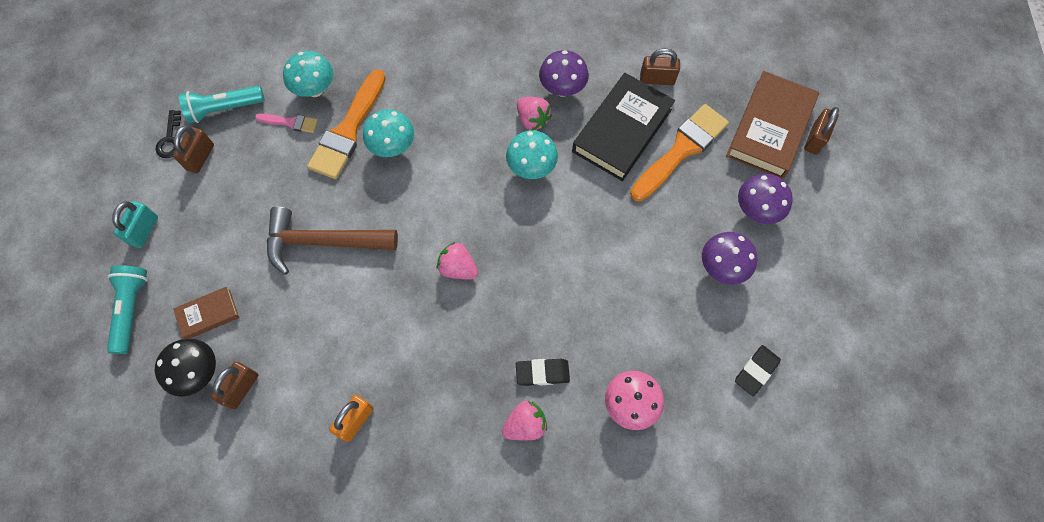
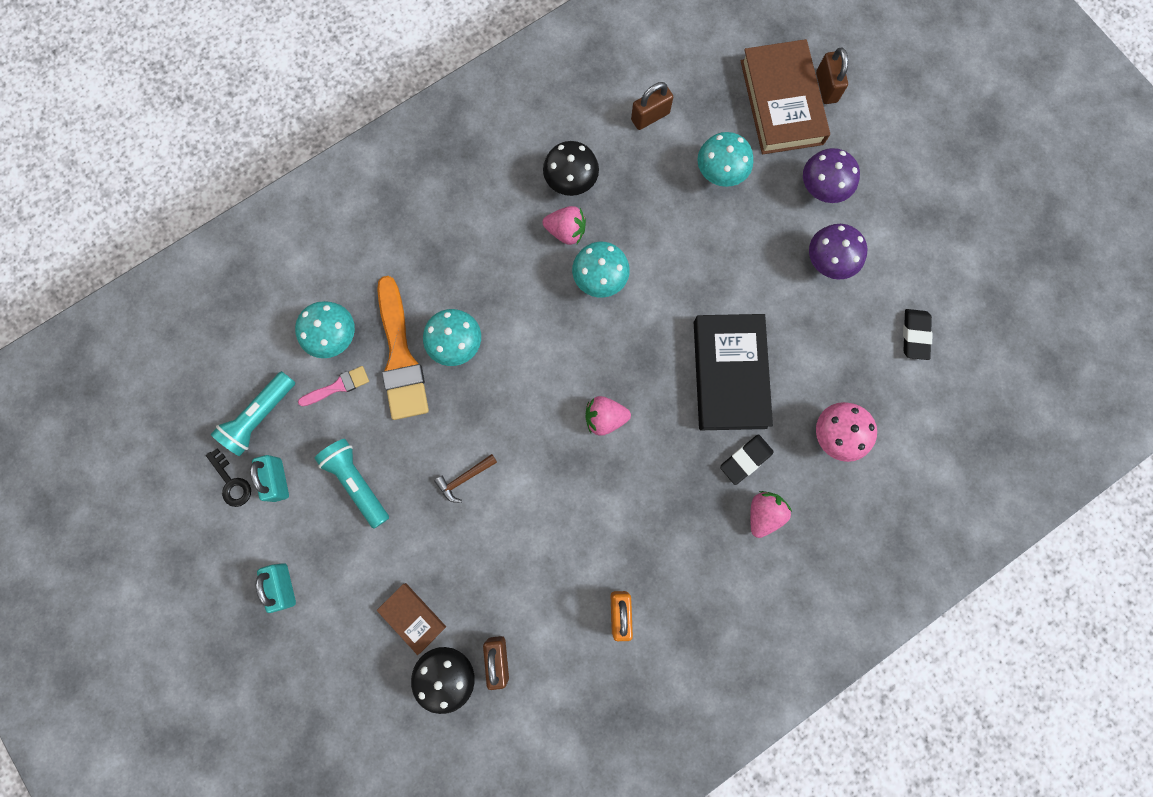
camera: 35 degrees left, 10 degrees up
(131, 310) = (336, 665): turquoise flashlight -> turquoise flashlight (357, 482)
(200, 157) = (278, 479): brown padlock -> turquoise padlock
(208, 314) = (412, 617): brown book -> brown book turned 75 degrees counterclockwise
(323, 242) = (464, 478): brown hammer -> brown hammer, size x0.44
(562, 89) = (571, 182): purple mushroom -> black mushroom
(622, 130) = (654, 189): black book -> black book (730, 374)
(681, 150) = (719, 174): orange brush -> turquoise mushroom

